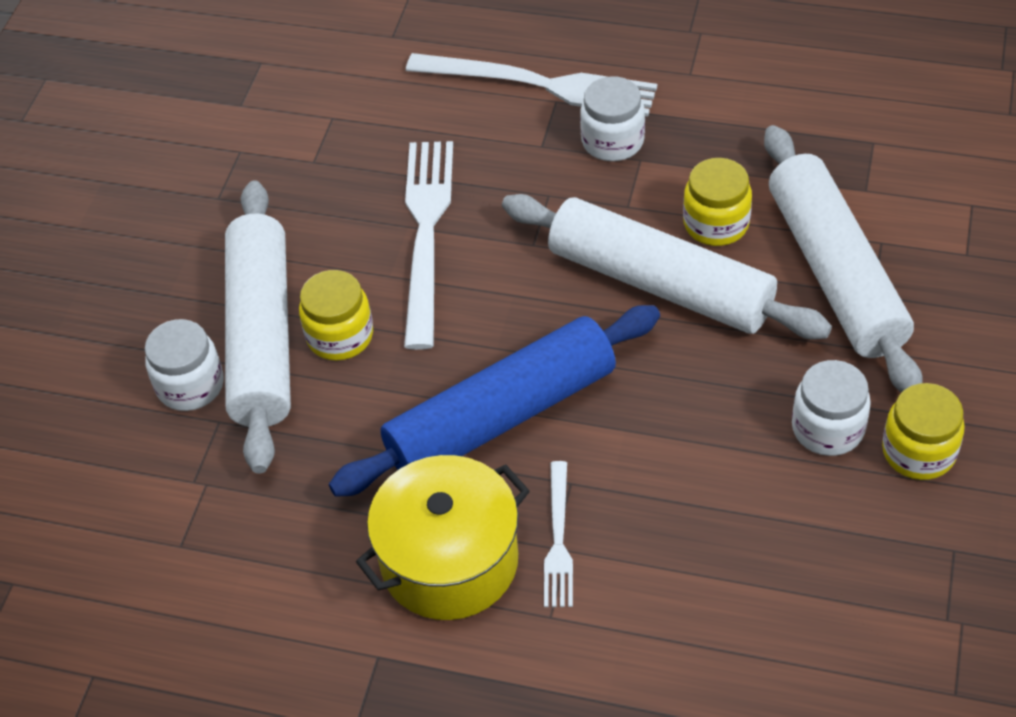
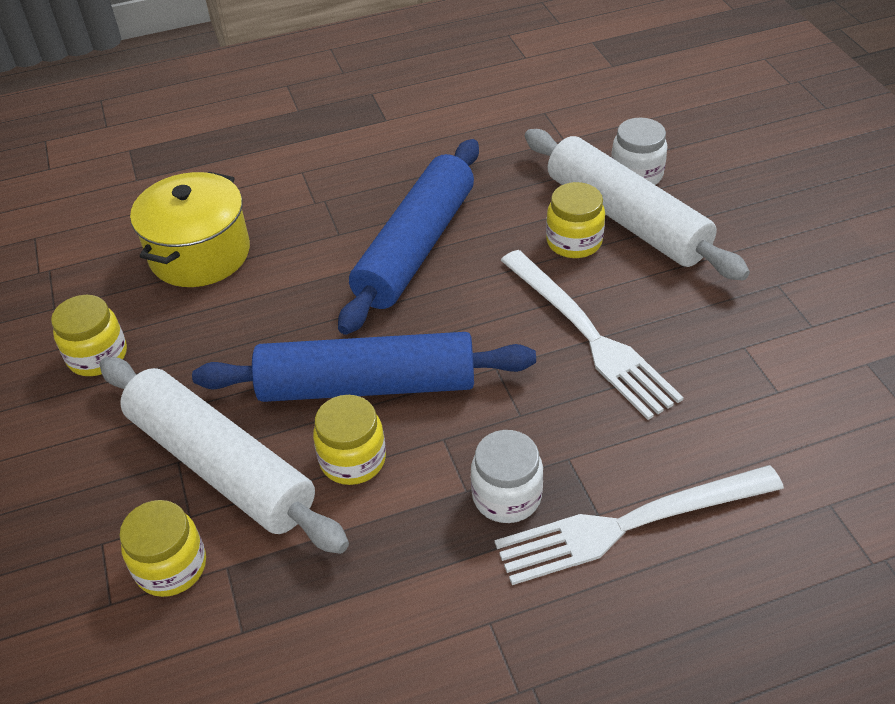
camera: 145 degrees right, 5 degrees down
(449, 561) = (382, 169): yellow pot -> yellow pot (200, 254)
(558, 539) = (324, 204): white fork -> none
(660, 284) = (367, 385): white rolling pin -> blue rolling pin
(827, 428) = (174, 341): white jar -> none
(912, 209) = (171, 567): none -> yellow jar

